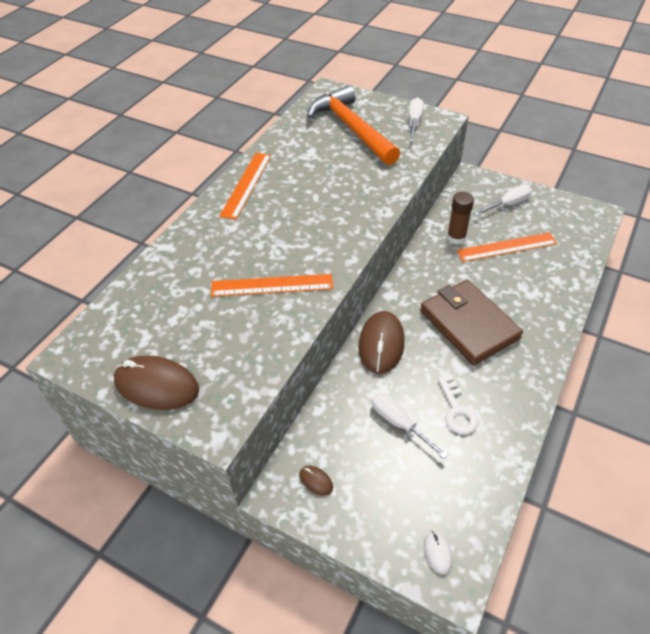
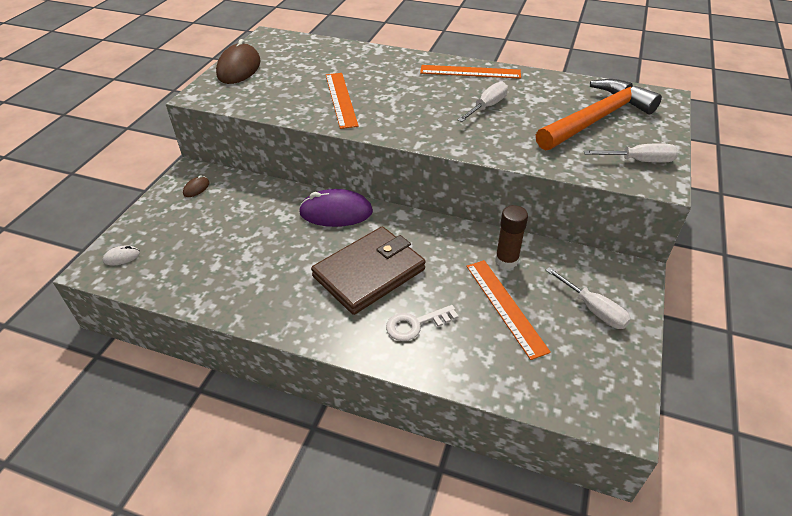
camera: 80 degrees right, 5 degrees down
(381, 344) = (336, 212): brown mouse -> purple mouse
(399, 423) = (246, 229): white screwdriver -> white screwdriver (487, 107)
(457, 410) = (258, 266): white key -> white key (415, 324)

